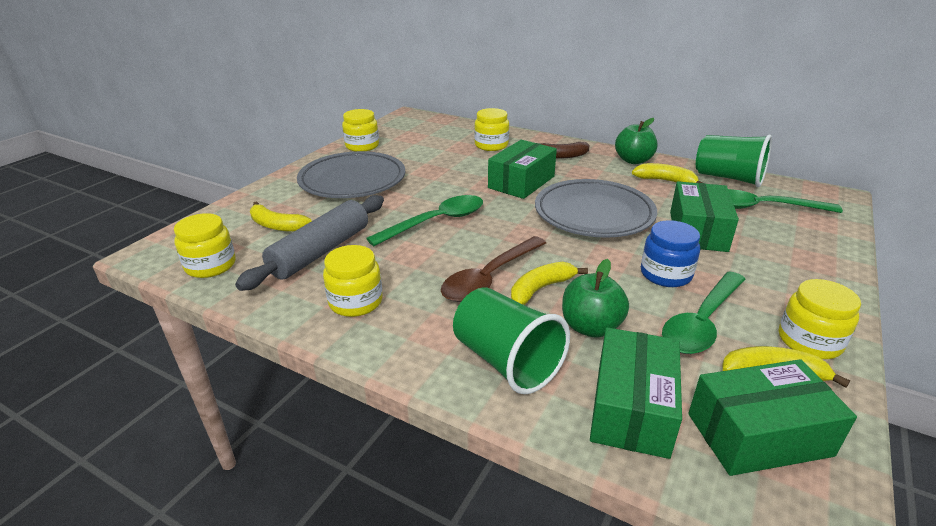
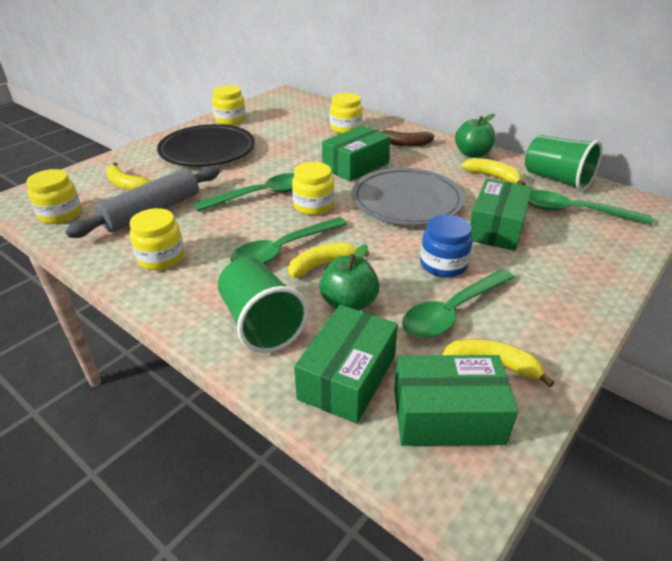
camera: 10 degrees right, 5 degrees up
(352, 180) = (207, 151): grey plate -> black plate
(489, 278) = (283, 250): brown spoon -> green spoon
(809, 341) = (544, 342): yellow jar -> yellow jar (313, 206)

